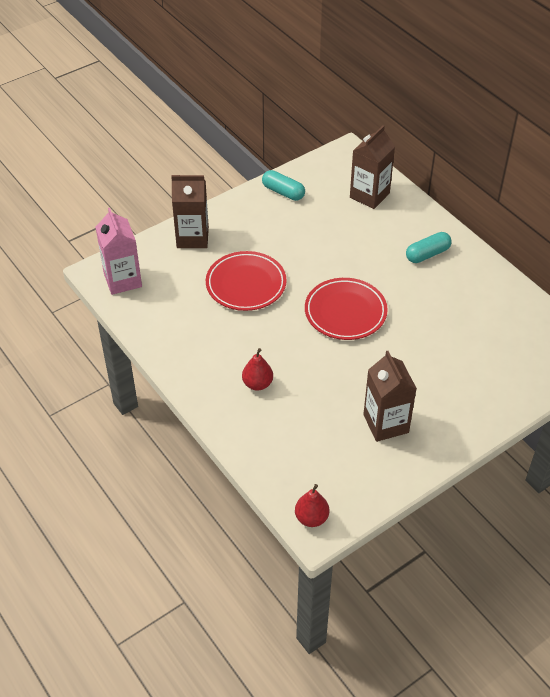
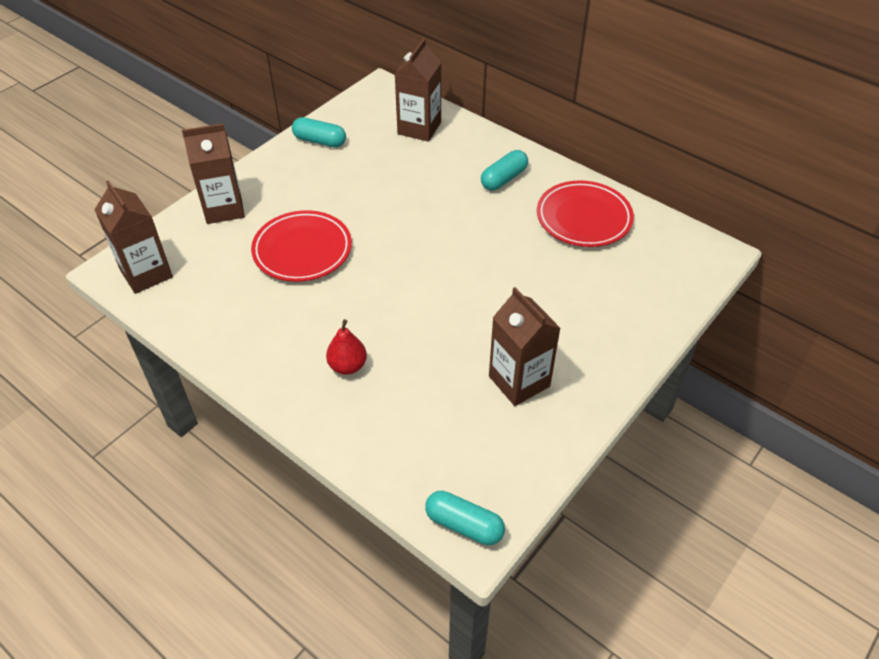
camera: 15 degrees left, 0 degrees up
(122, 280) = (146, 273): pink carton -> brown carton
(311, 518) = (464, 525): red pear -> turquoise capsule
(345, 312) = (430, 260): red plate -> red plate (583, 218)

